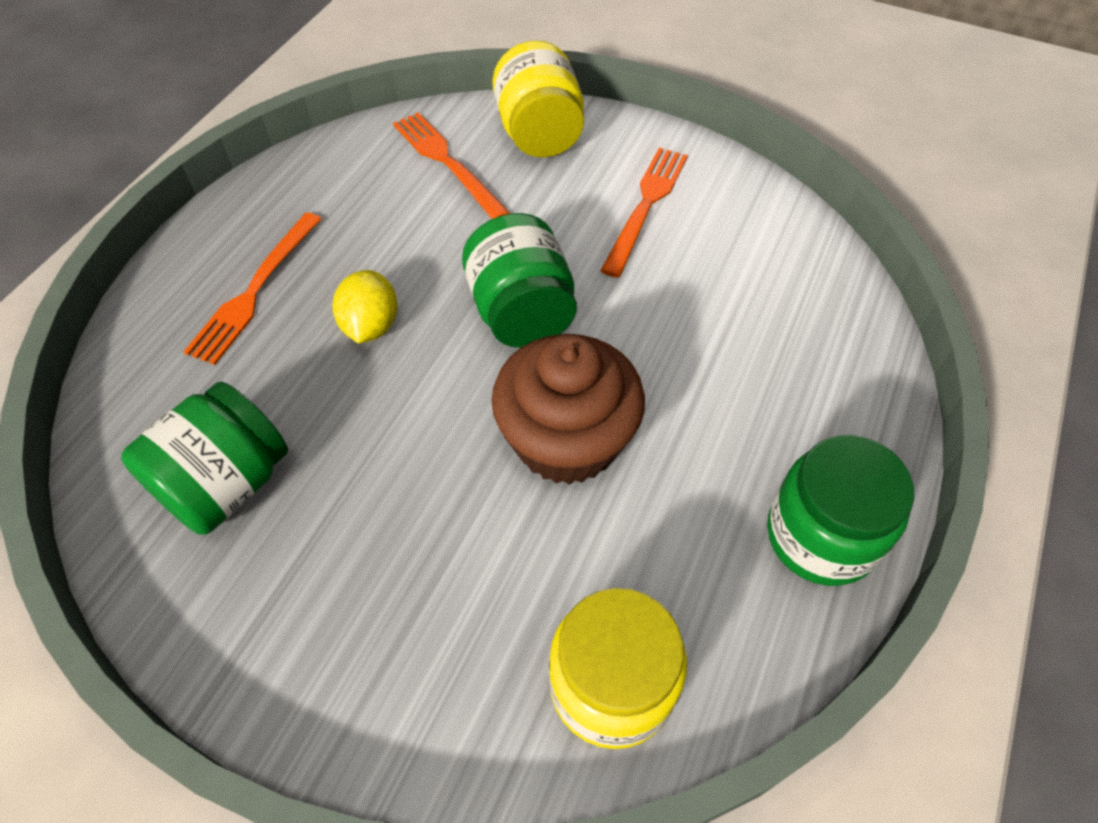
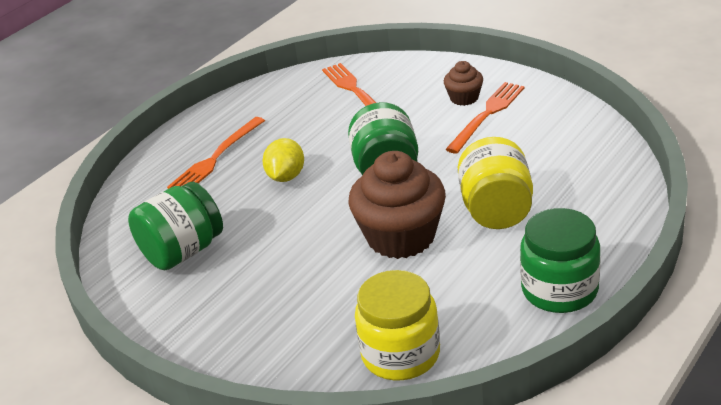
camera: 15 degrees right, 20 degrees down
(539, 134) = (422, 75): yellow jar -> yellow jar (496, 210)
(607, 175) = (464, 98): none -> brown cupcake

